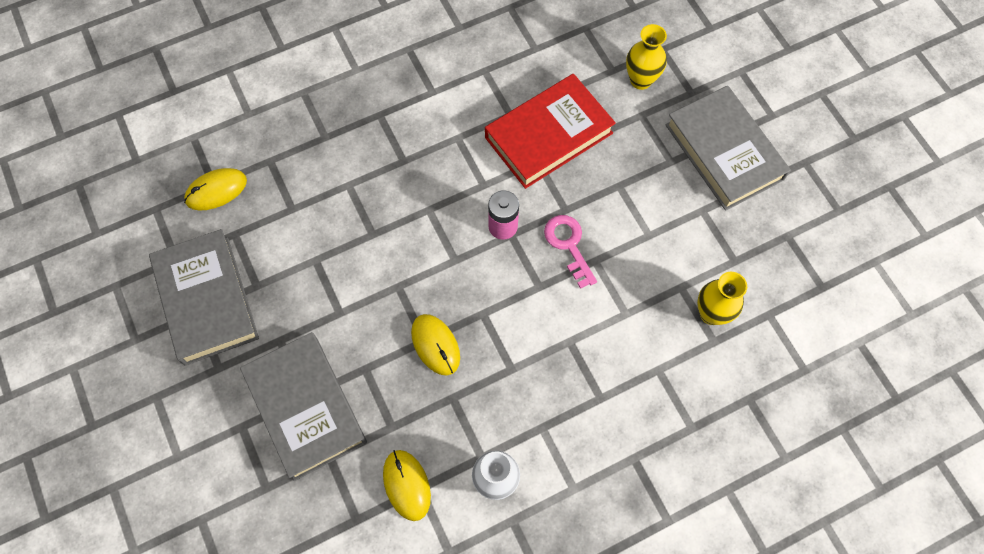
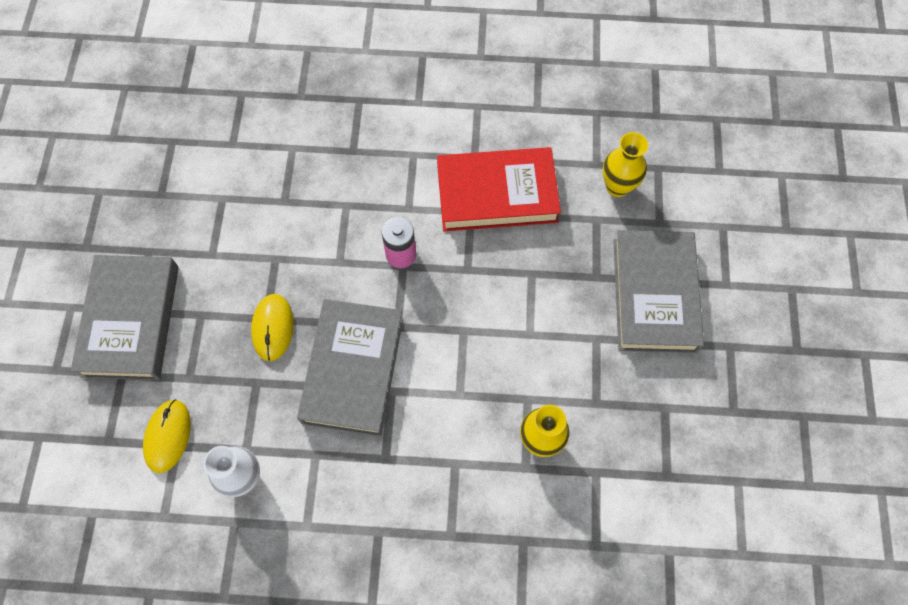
camera: 30 degrees right, 0 degrees up
(207, 300) = (114, 185): grey book -> grey book (353, 370)
(216, 190) = (182, 97): yellow mouse -> none
(569, 245) = (449, 304): pink key -> none

